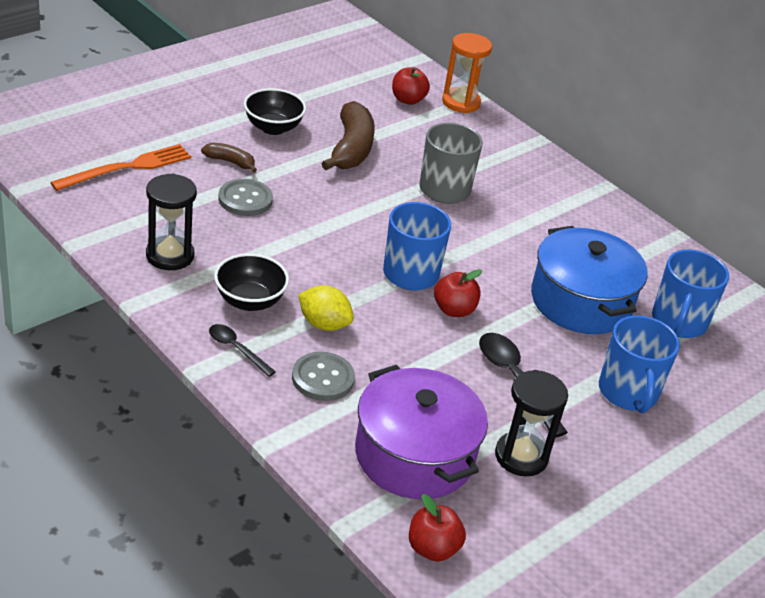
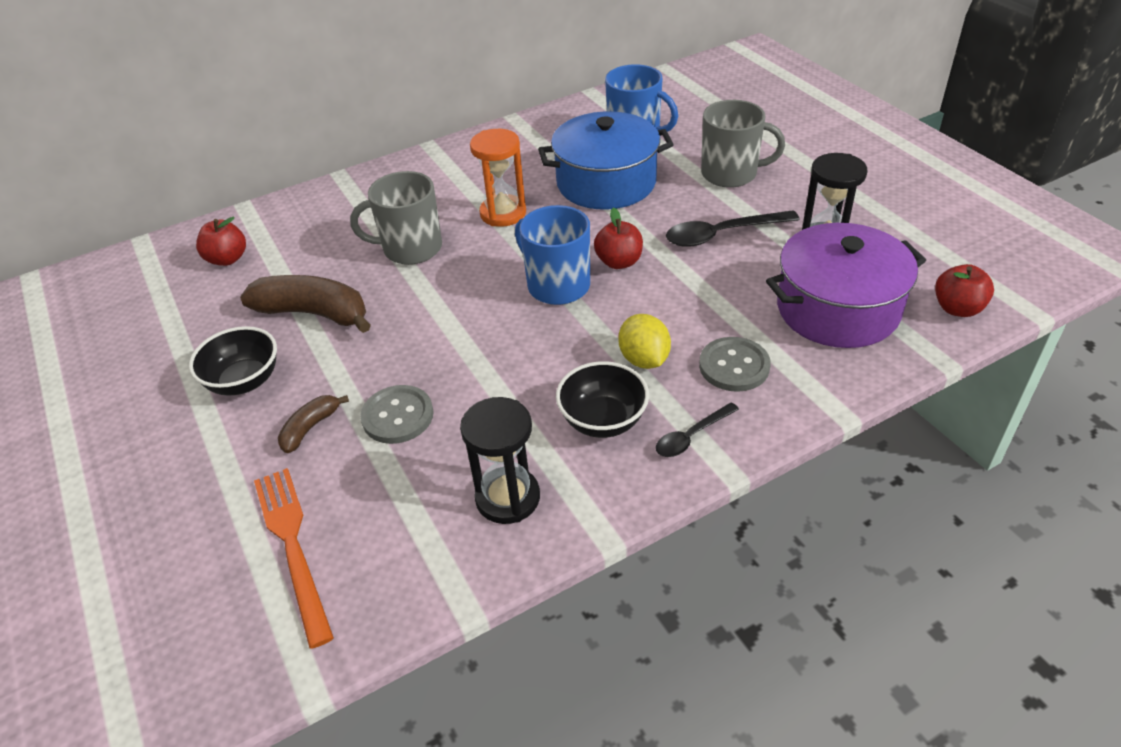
camera: 70 degrees left, 5 degrees up
(324, 324) = (644, 359): yellow lemon -> yellow lemon turned 60 degrees counterclockwise
(461, 102) = (249, 220): orange hourglass -> orange hourglass (503, 213)
(628, 393) = (731, 174): blue mug -> grey mug

